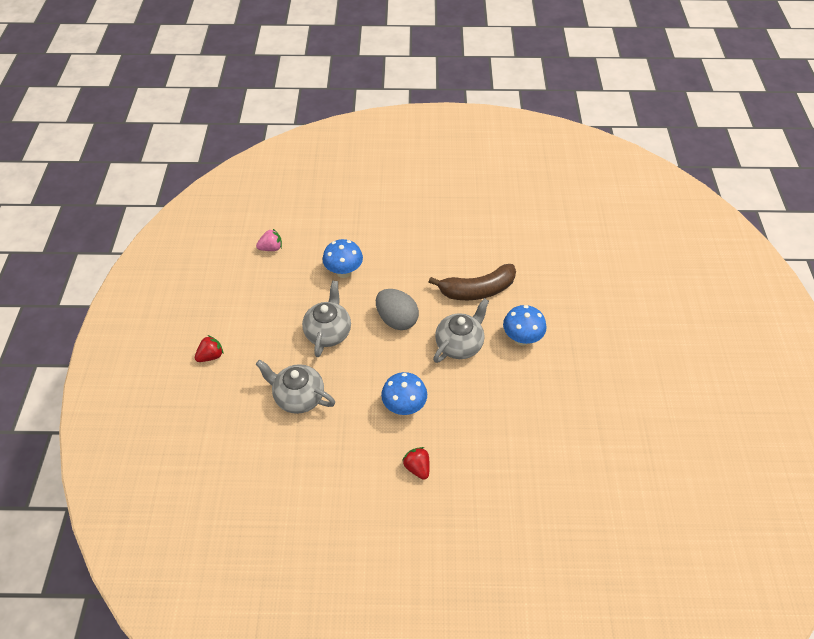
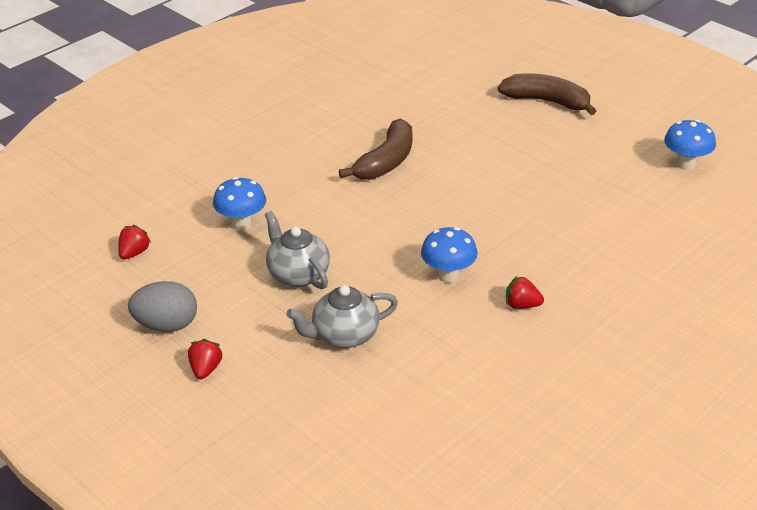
camera: 45 degrees left, 15 degrees down
(271, 248) = (134, 253): pink strawberry -> red strawberry
(397, 319) = (347, 225): grey egg -> grey egg (166, 325)
(459, 344) = (428, 206): grey teapot -> none
(521, 338) = (472, 169): blue mushroom -> blue mushroom (686, 164)
(644, 322) = (547, 101): none -> brown banana

